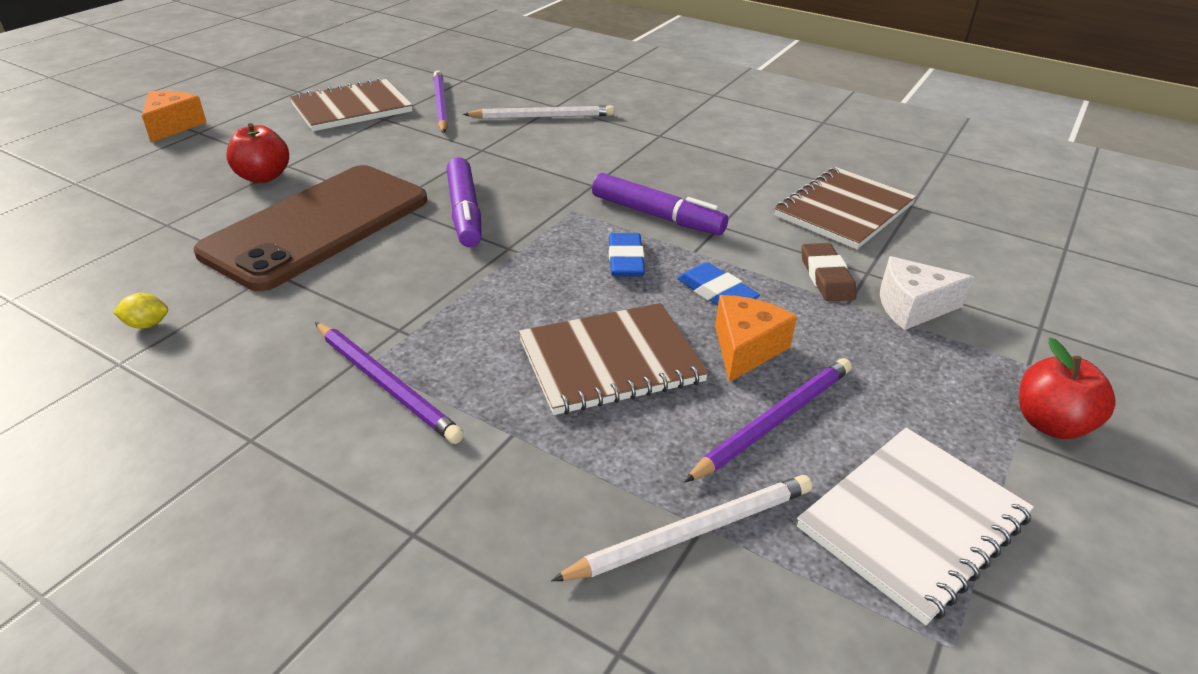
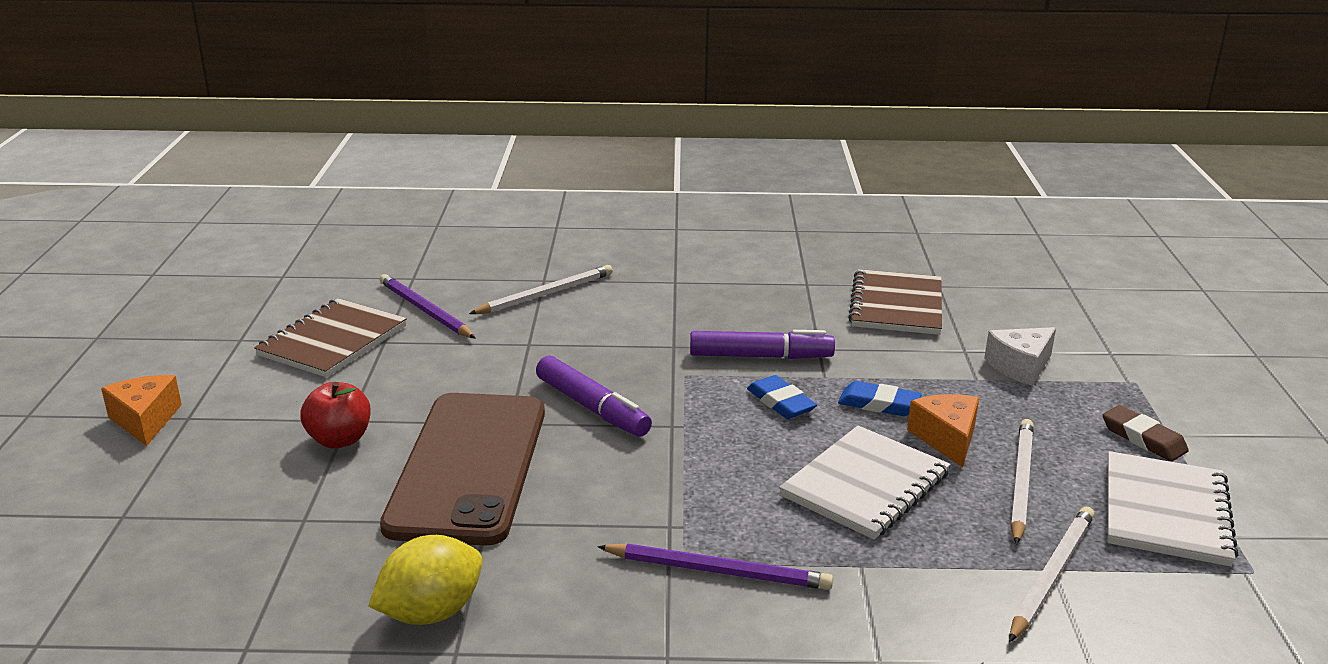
camera: 30 degrees left, 10 degrees down
(147, 324) = (431, 612): yellow lemon -> yellow lemon, size x2.16
(610, 361) = (865, 485): brown notebook -> white notebook
(774, 421) = (1020, 482): purple pencil -> white pencil
(826, 277) = (941, 364): brown eraser -> brown eraser (1143, 438)
(1050, 424) = (1177, 417): red apple -> none

